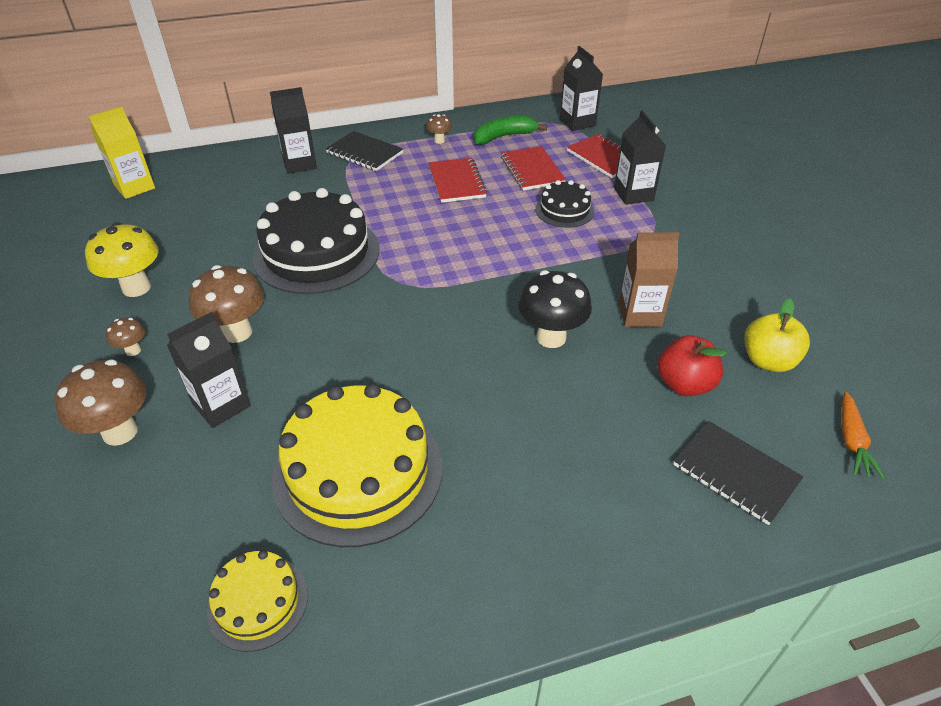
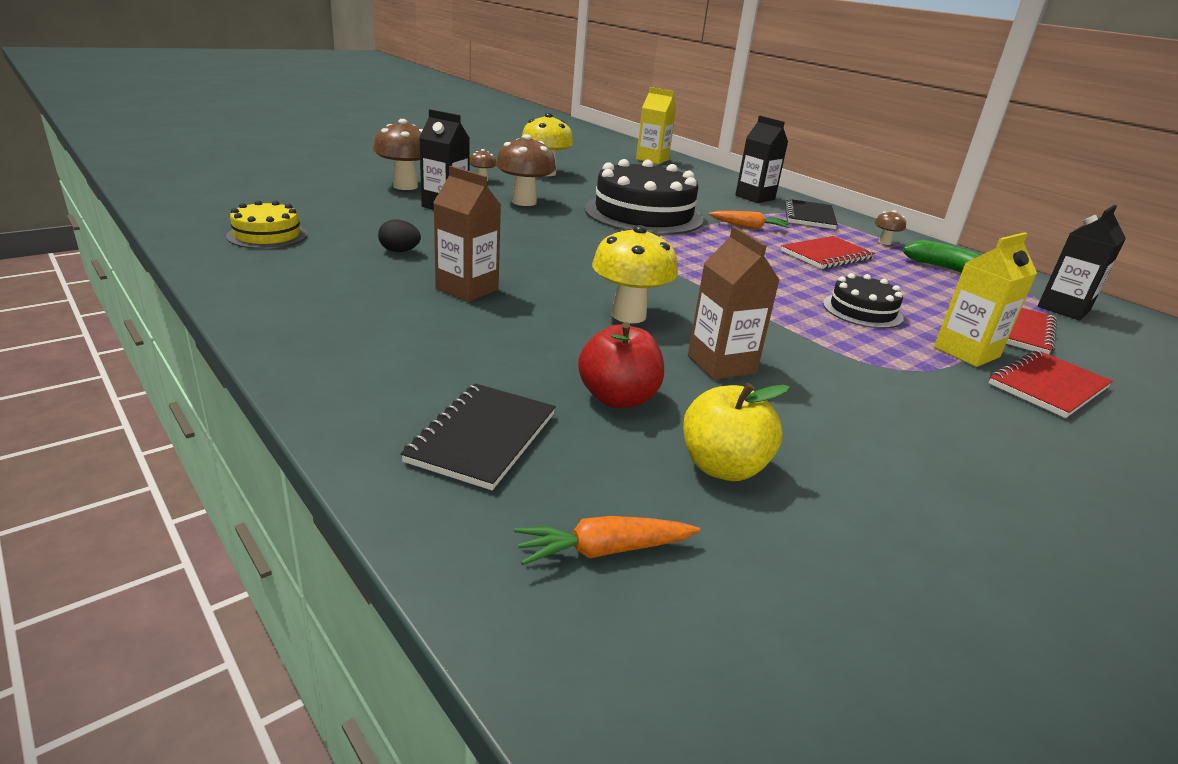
camera: 65 degrees right, 15 degrees down
(358, 471) = (399, 251): yellow cake -> black egg
(377, 198) = (748, 227): none -> orange carrot
(475, 432) = (467, 289): none -> brown carton
(532, 170) = (911, 289): red notebook -> red notebook (1048, 386)
(551, 337) = (628, 315): black mushroom -> yellow mushroom
(633, 194) = (966, 352): black carton -> yellow carton

